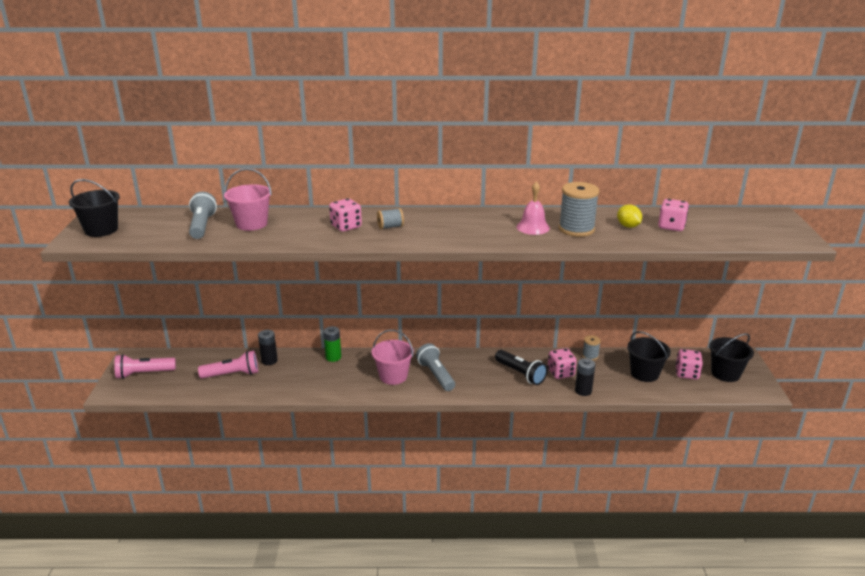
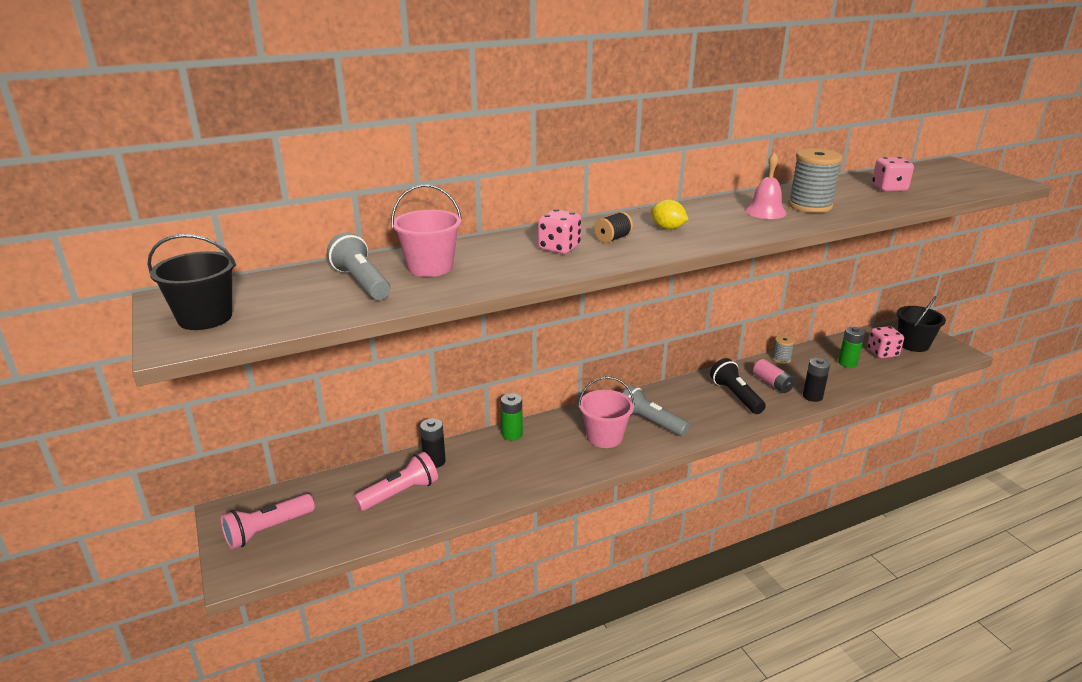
camera: 25 degrees left, 0 degrees up
(390, 227) = (613, 239): grey spool -> black spool
(520, 374) = (735, 396): black flashlight -> black flashlight turned 135 degrees counterclockwise
(560, 373) = (772, 384): pink dice -> pink battery
(628, 226) = (851, 195): yellow lemon -> yellow lemon (667, 228)
(644, 373) = (847, 363): black bucket -> green battery

